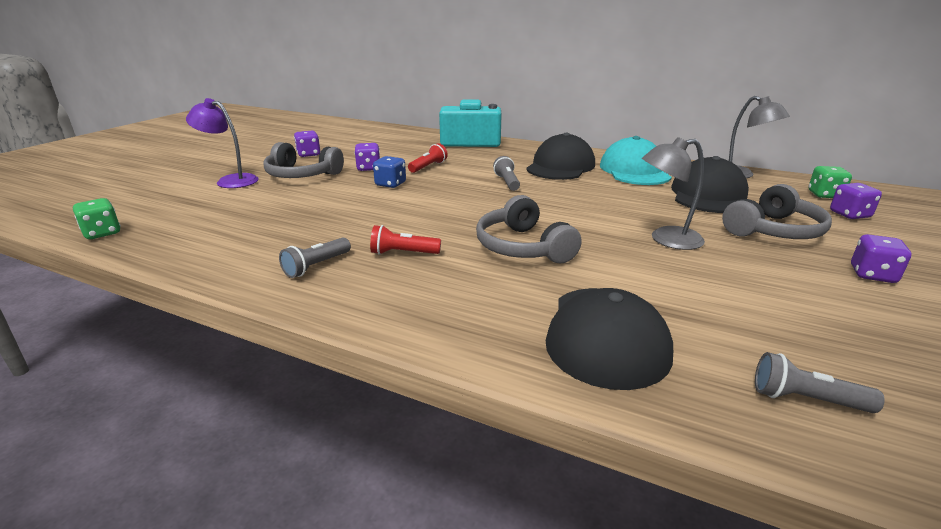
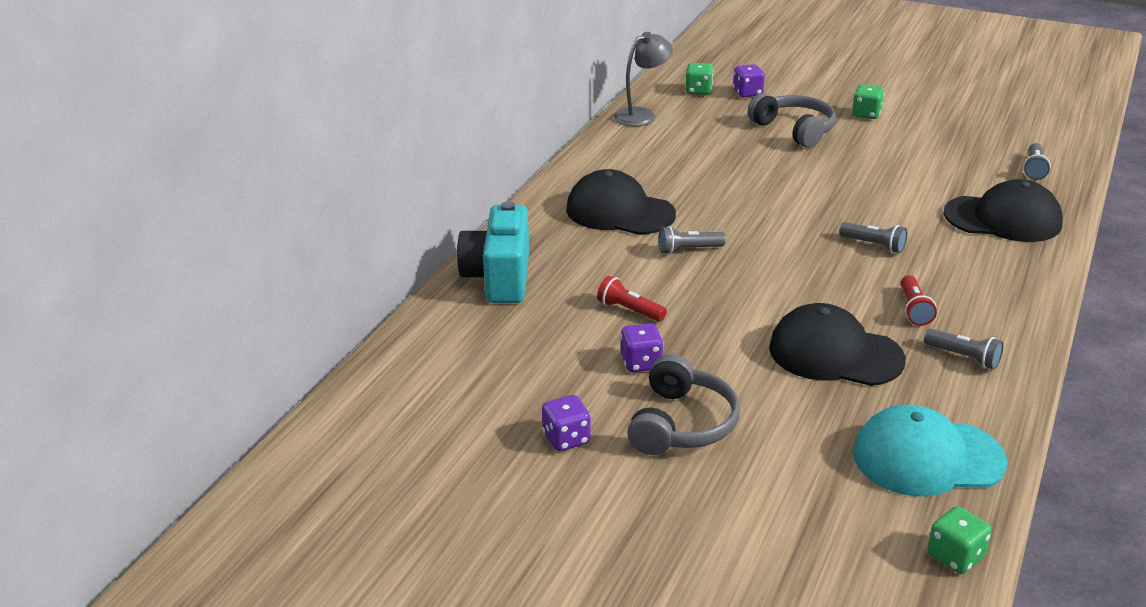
camera: 90 degrees left, 5 degrees up
(230, 180) = (720, 496): purple lamp -> none
(390, 184) = (710, 336): blue dice -> none
(522, 247) = (874, 245): grey headphones -> grey flashlight
(634, 171) = (633, 168): turquoise cap -> turquoise cap (928, 458)
(666, 239) = (831, 177): grey lamp -> none
(708, 195) = (709, 141): black cap -> black cap (835, 354)
(872, 275) = (866, 114): purple dice -> green dice

